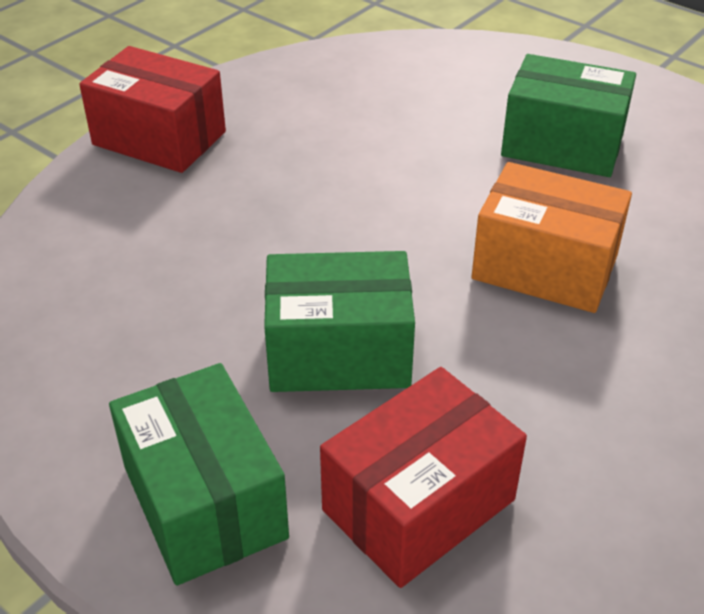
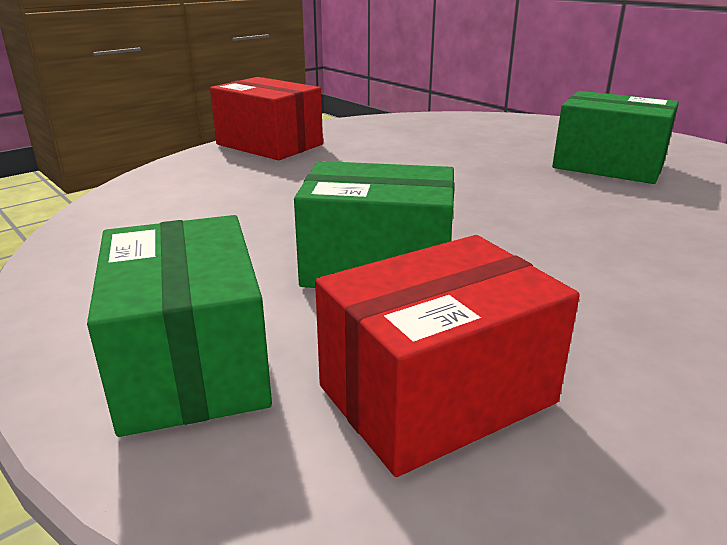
camera: 10 degrees right, 15 degrees down
(545, 267) = (593, 229): orange box -> none

